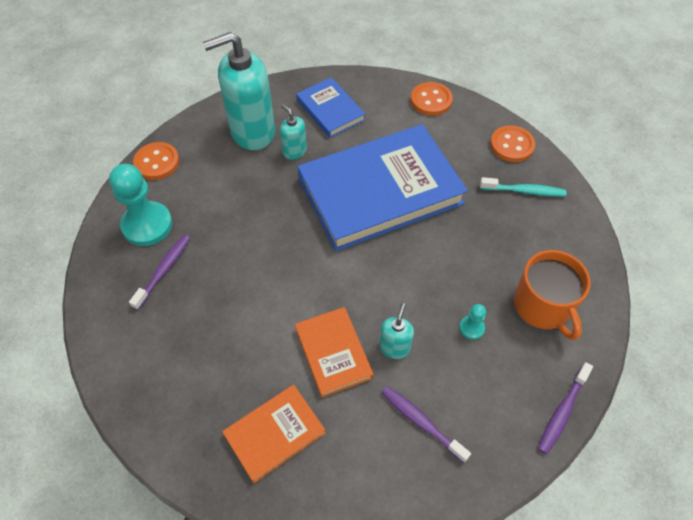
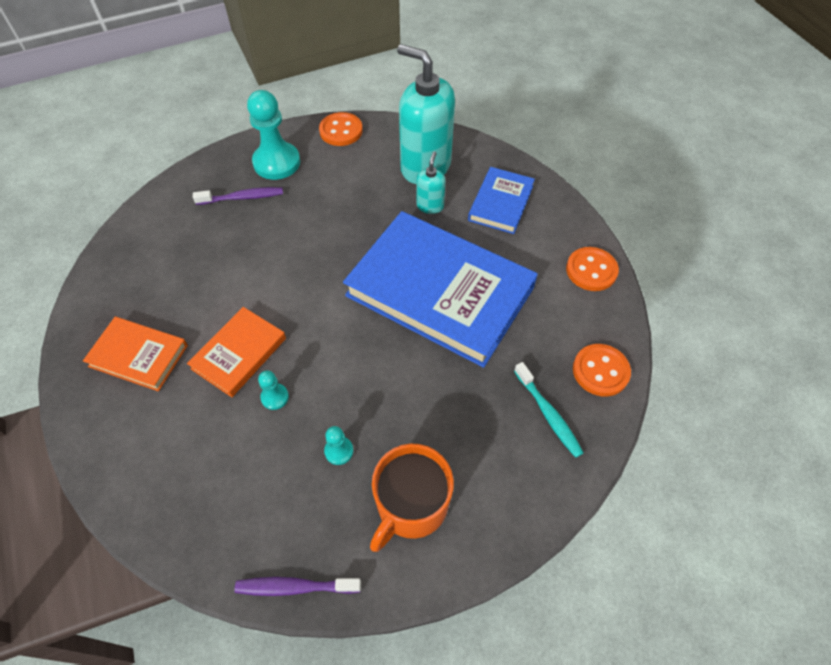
camera: 55 degrees right, 0 degrees up
(394, 347) = (275, 397): turquoise soap dispenser -> turquoise pawn
(421, 422) = (210, 460): purple toothbrush -> none

